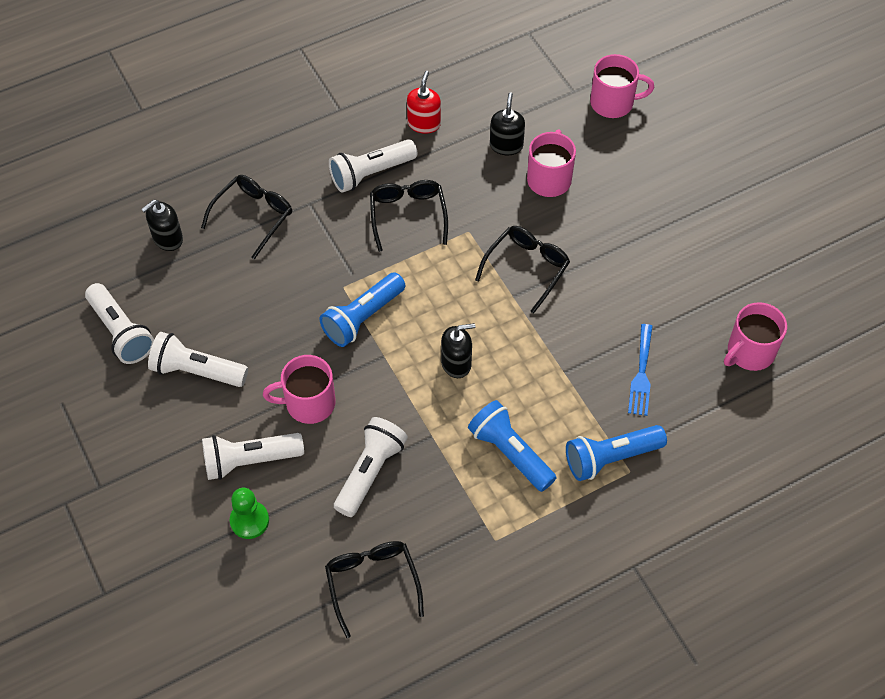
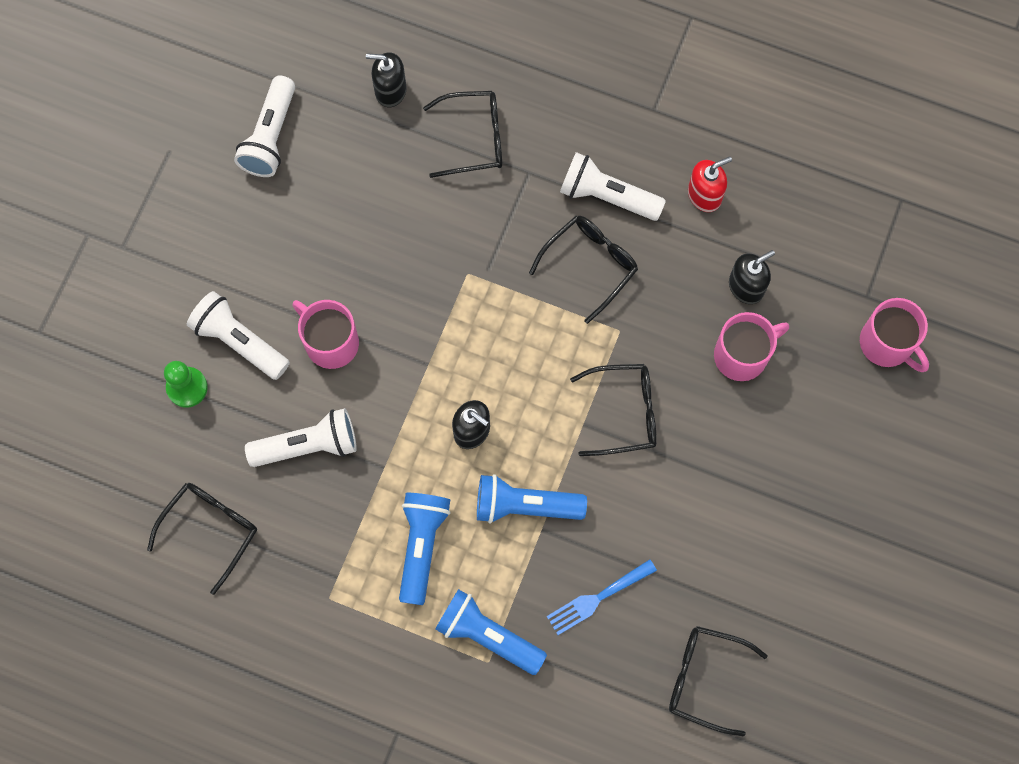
camera: 50 degrees right, 15 degrees up
(197, 371) = (285, 227): white flashlight -> none
(362, 318) = (450, 315): blue flashlight -> blue flashlight (525, 505)
(749, 352) = (705, 679): pink mug -> black glasses

